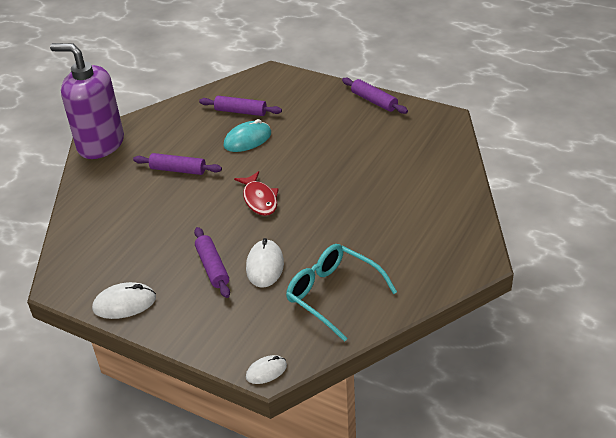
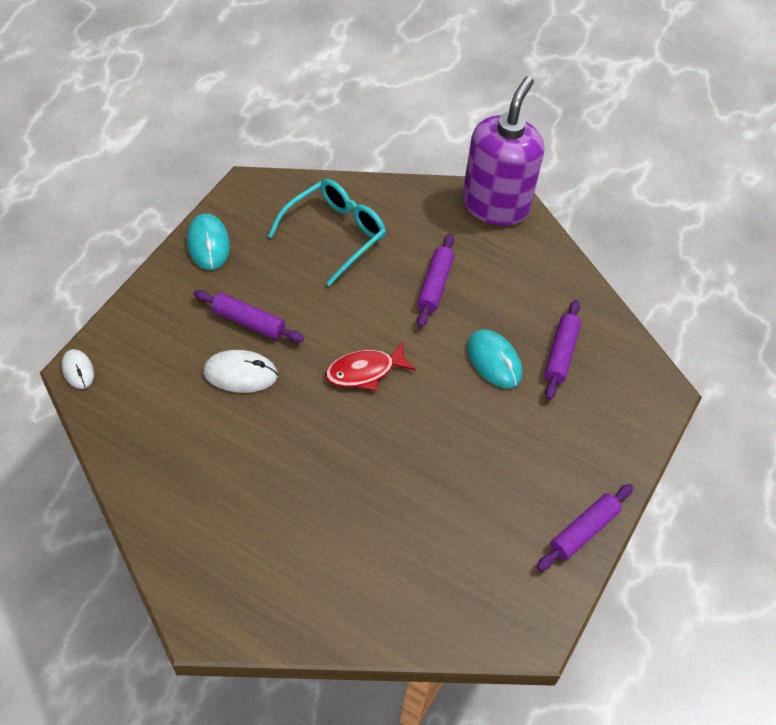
camera: 85 degrees right, 15 degrees up
(124, 304) = (208, 244): white mouse -> turquoise mouse
(212, 267) = (248, 322): purple rolling pin -> purple rolling pin turned 45 degrees clockwise
(333, 294) = (177, 442): turquoise glasses -> turquoise glasses (335, 233)

